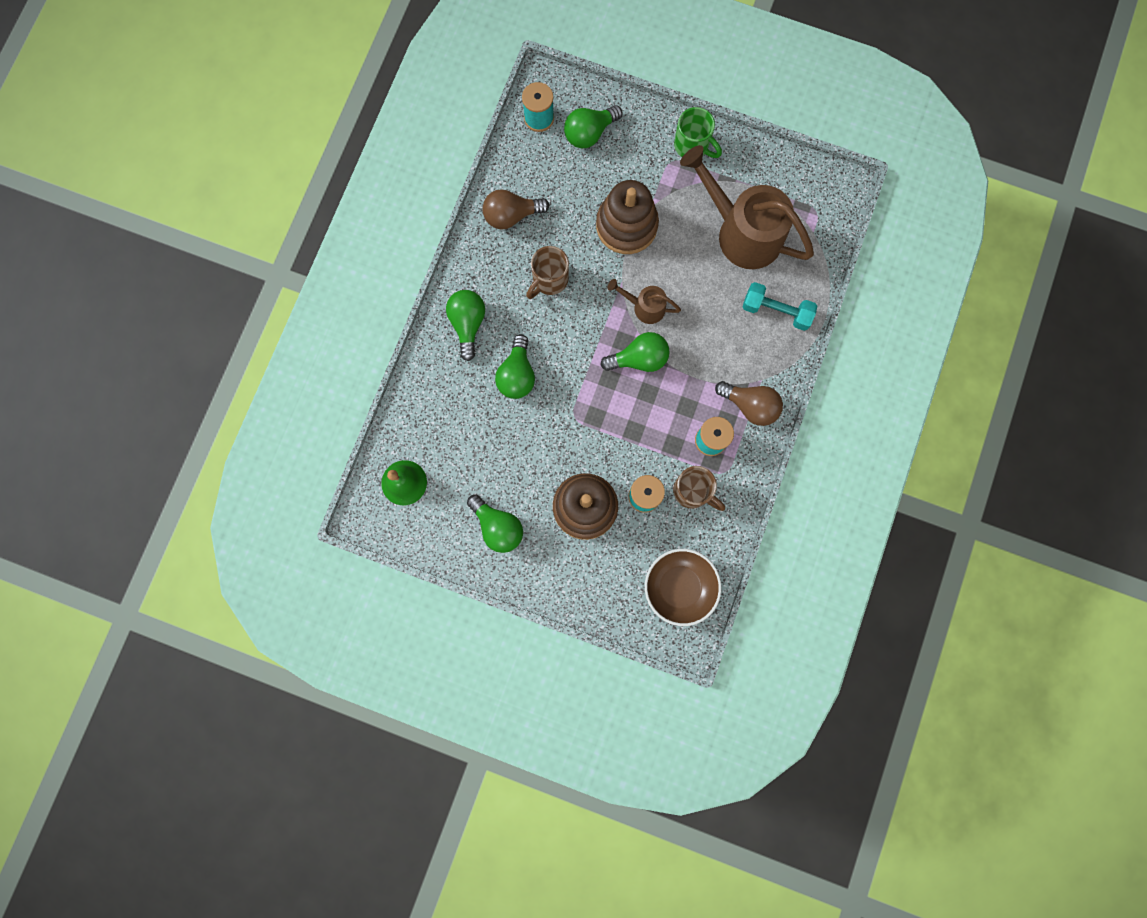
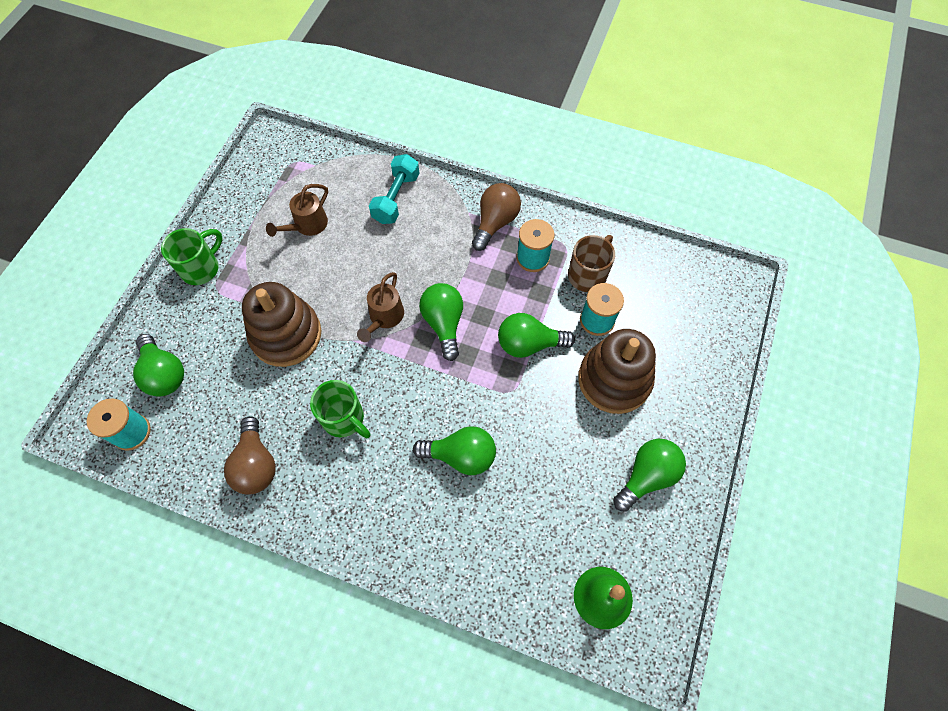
camera: 90 degrees left, 15 degrees down
(468, 324) = (394, 517): green light bulb -> green light bulb (529, 344)
(549, 280) = (344, 419): brown mug -> green mug
(679, 587) = (689, 289): brown bowl -> none
(741, 231) = (307, 226): brown watering can -> brown watering can, size x0.48

